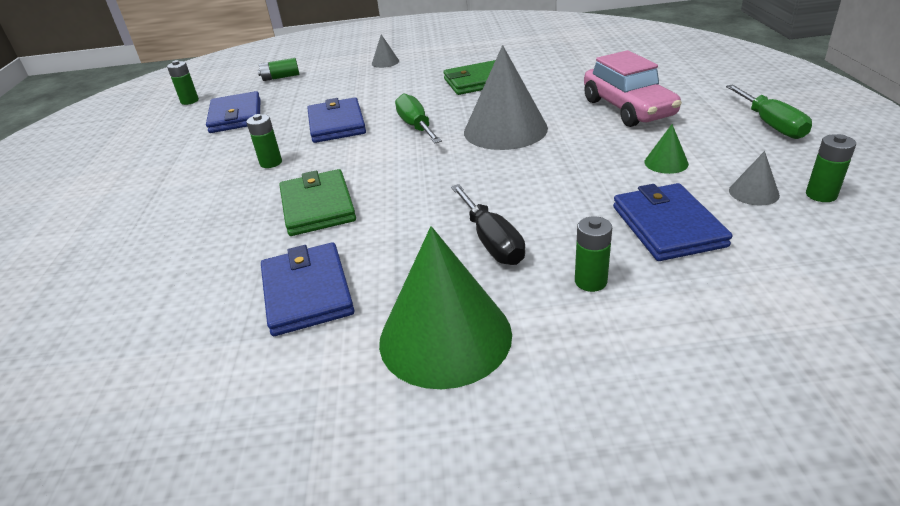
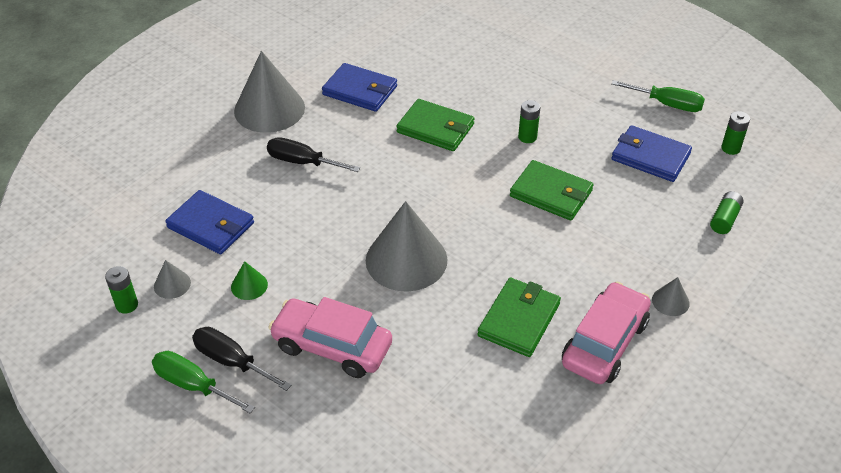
camera: 130 degrees right, 10 degrees up
(336, 124) = (551, 193): blue wallet -> green wallet
(416, 126) = (483, 225): green screwdriver -> green screwdriver (667, 104)
(445, 337) = (269, 109): green cone -> grey cone
(451, 61) = (604, 343): none -> pink car
(590, 281) = (227, 168): green battery -> none
(724, 126) = (231, 361): none -> black screwdriver

